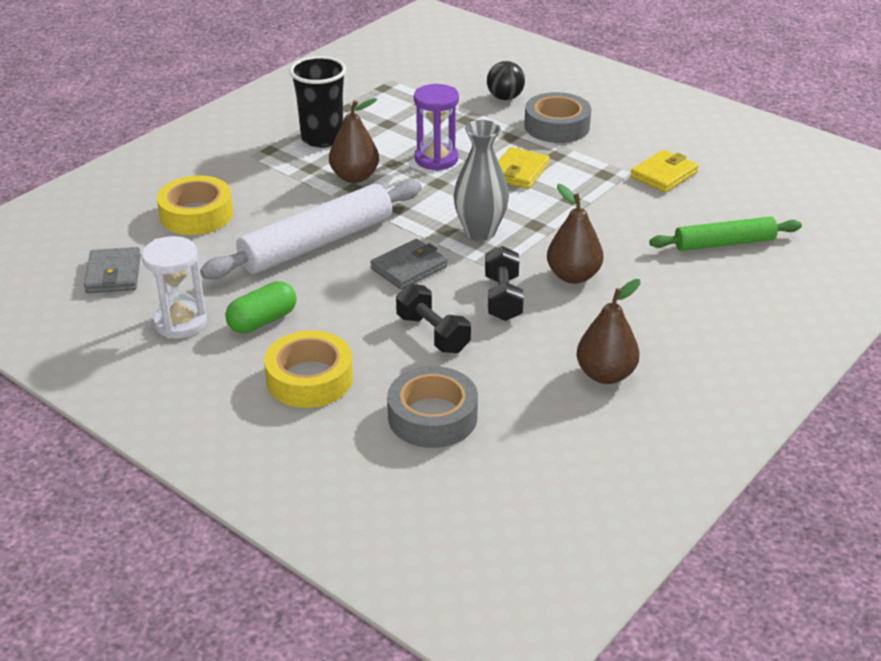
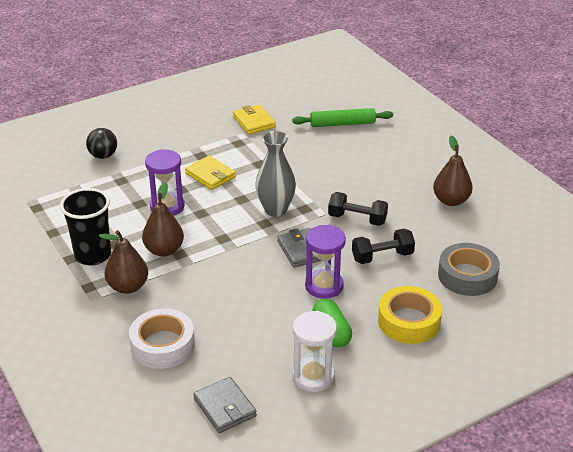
camera: 70 degrees left, 0 degrees up
(113, 274) = (225, 407): grey wallet -> grey wallet turned 45 degrees clockwise
(196, 214) = (163, 345): yellow tape -> white tape
(317, 243) = (245, 287): white rolling pin -> none
(347, 299) = (324, 286): none -> purple hourglass
(557, 126) = (162, 145): grey tape -> none
(573, 276) = (347, 186): brown pear -> brown pear (128, 287)
(724, 243) = (342, 124): green rolling pin -> green rolling pin turned 75 degrees clockwise

